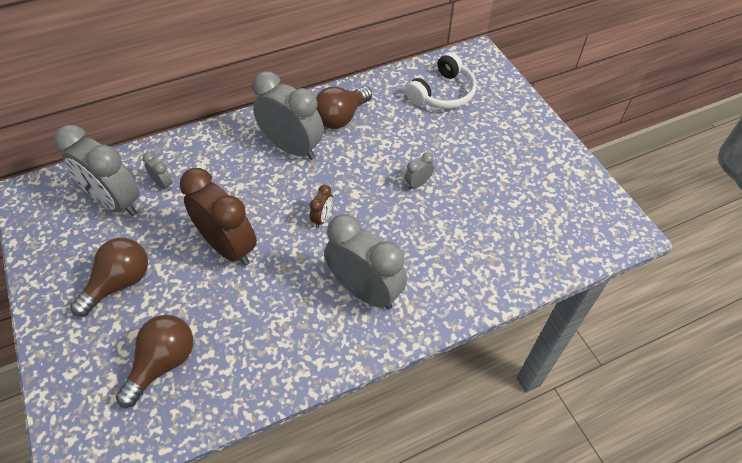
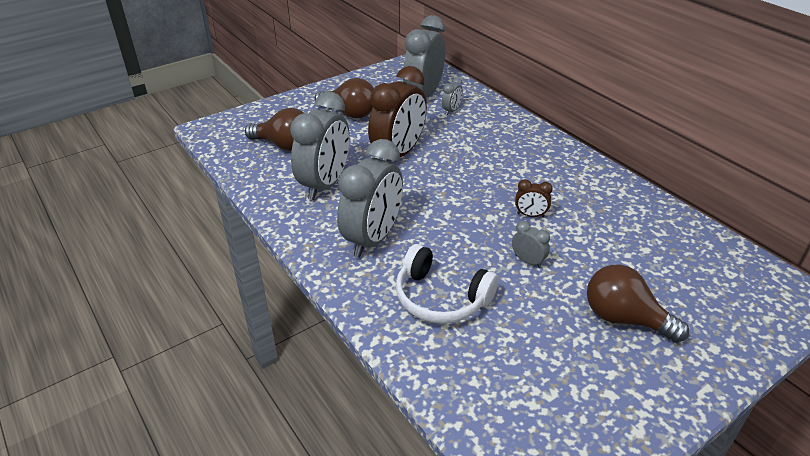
camera: 80 degrees right, 15 degrees down
(292, 148) = (530, 168): grey clock -> grey clock (325, 185)
(322, 218) = (450, 200): brown clock -> brown clock (530, 215)
(341, 117) = (593, 193): brown light bulb -> brown light bulb (624, 318)
(442, 93) = (694, 268): white headphones -> white headphones (441, 297)

